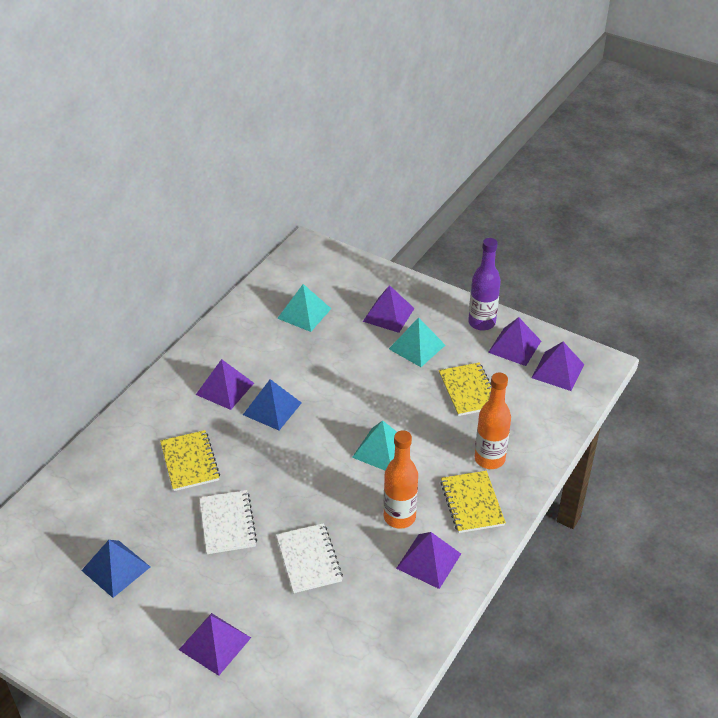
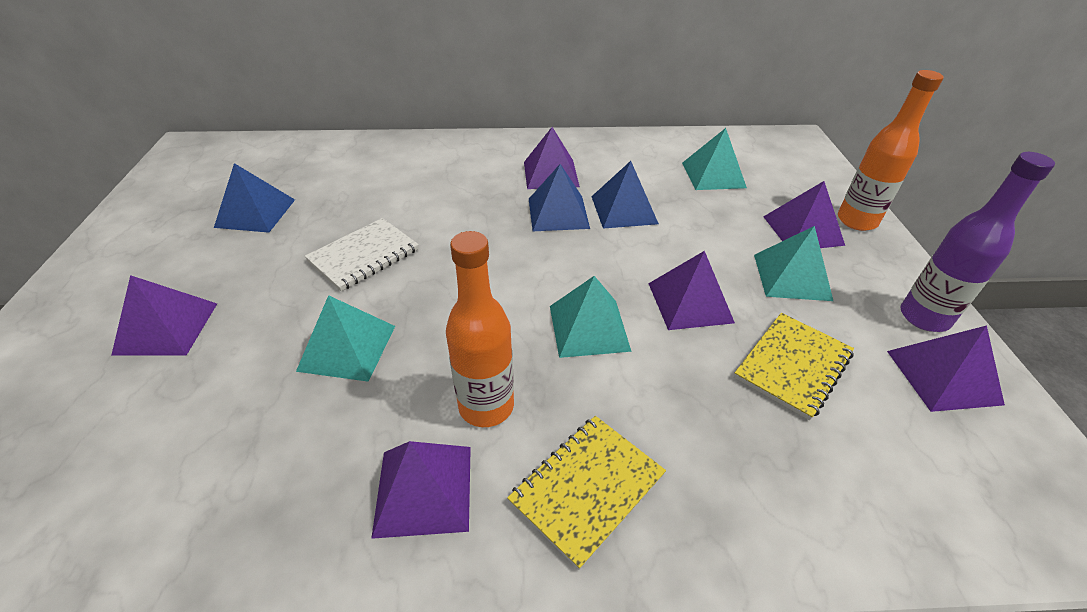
camera: 55 degrees right, 0 degrees up
(190, 462) = (432, 195): yellow notebook -> none
(298, 376) = (624, 210): none -> blue pyramid
(309, 559) = (347, 347): white notebook -> turquoise pyramid
(489, 459) = (698, 464): orange bottle -> orange bottle (856, 221)
(558, 371) = (986, 464): purple pyramid -> purple pyramid (690, 302)

